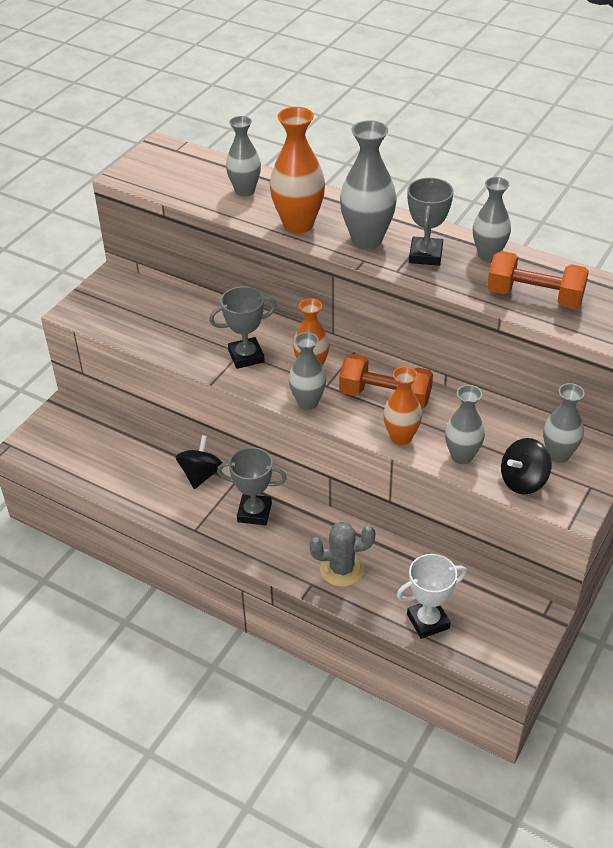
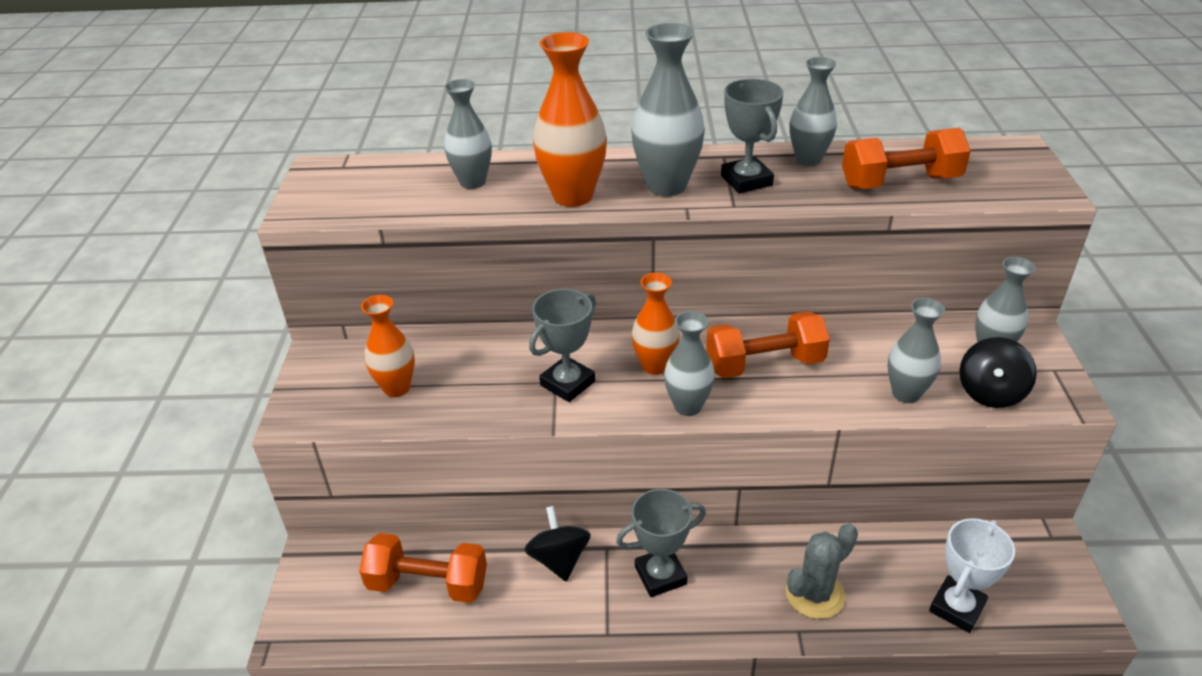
camera: 30 degrees left, 5 degrees down
(115, 453) = (428, 583): none -> orange dumbbell
(401, 437) = (825, 401): orange vase -> orange vase (396, 388)

